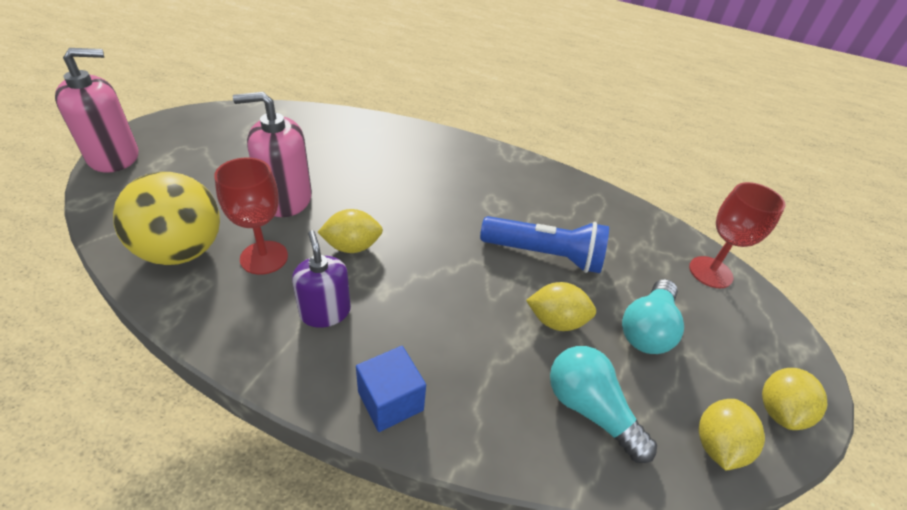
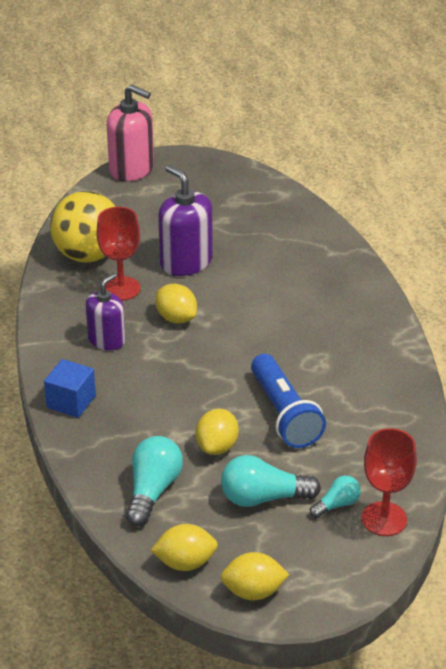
camera: 60 degrees right, 5 degrees down
(286, 199) = (186, 262): pink soap dispenser -> purple soap dispenser
(556, 321) = (217, 447): yellow lemon -> yellow lemon turned 45 degrees clockwise
(680, 288) = (337, 505): none -> turquoise light bulb

